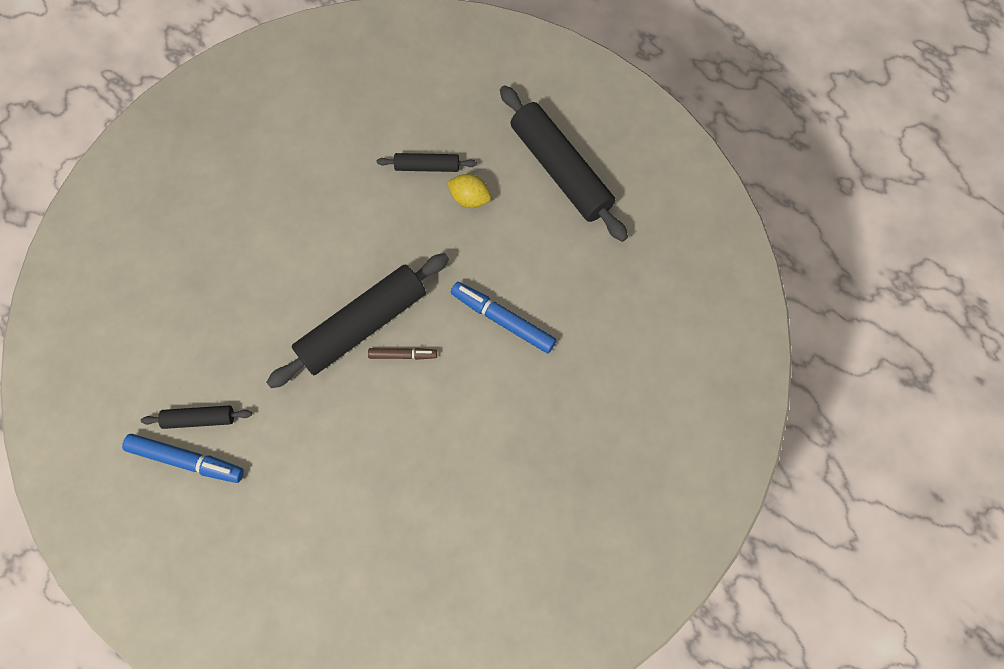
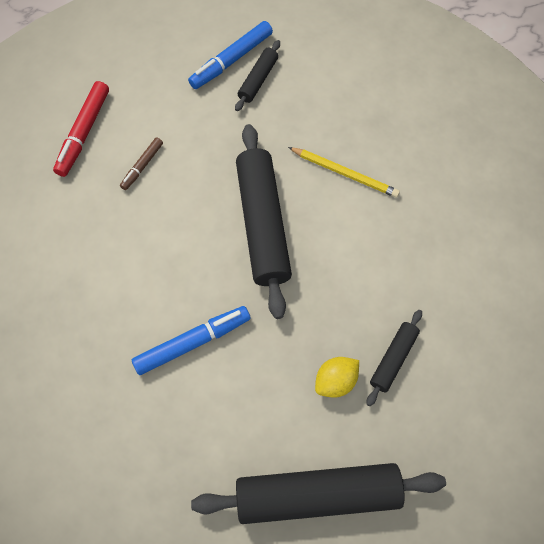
camera: 120 degrees right, 5 degrees down
(271, 283) = (344, 173): none -> yellow pencil
(352, 554) = (84, 133): none -> red marker
(403, 355) = (215, 242): brown marker -> brown marker (142, 166)

